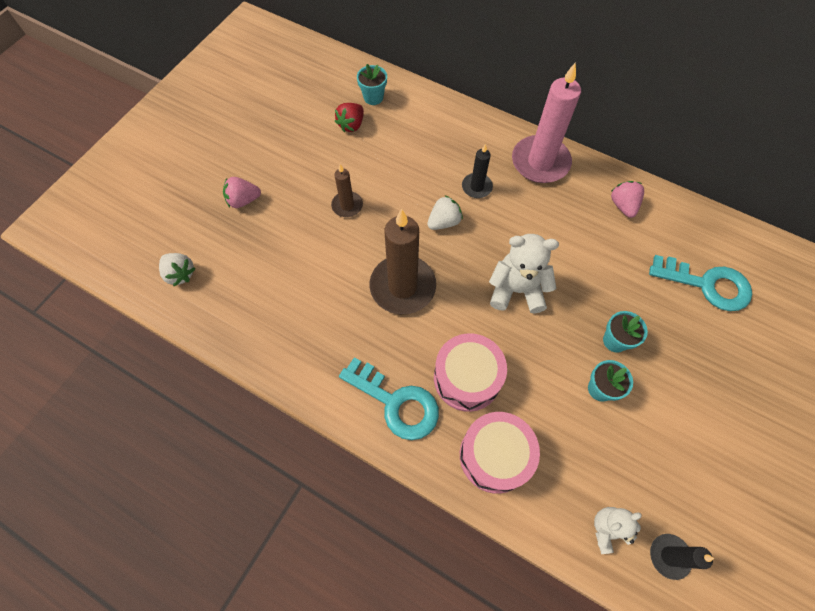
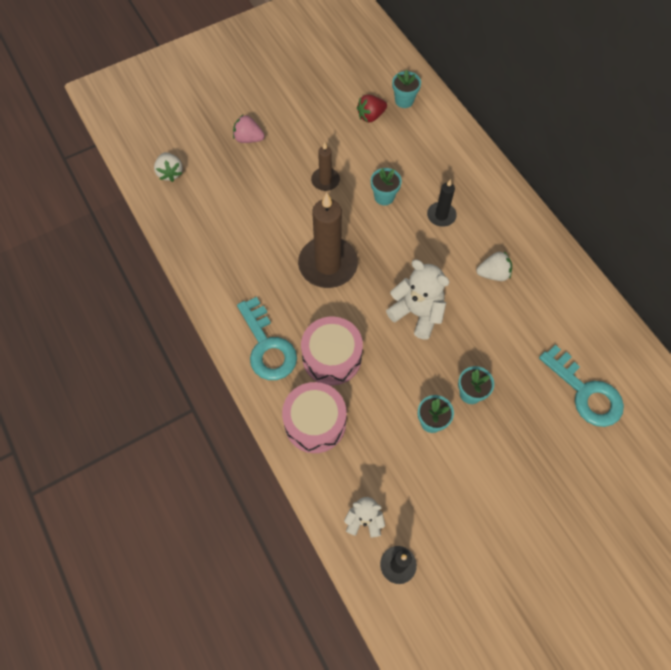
camera: 30 degrees right, 0 degrees up
(413, 194) = (384, 197): none -> turquoise flower pot
(444, 222) = (394, 231): white strawberry -> white strawberry (493, 274)
(540, 162) = (511, 221): pink candle -> none
(623, 205) = (559, 292): pink strawberry -> none

